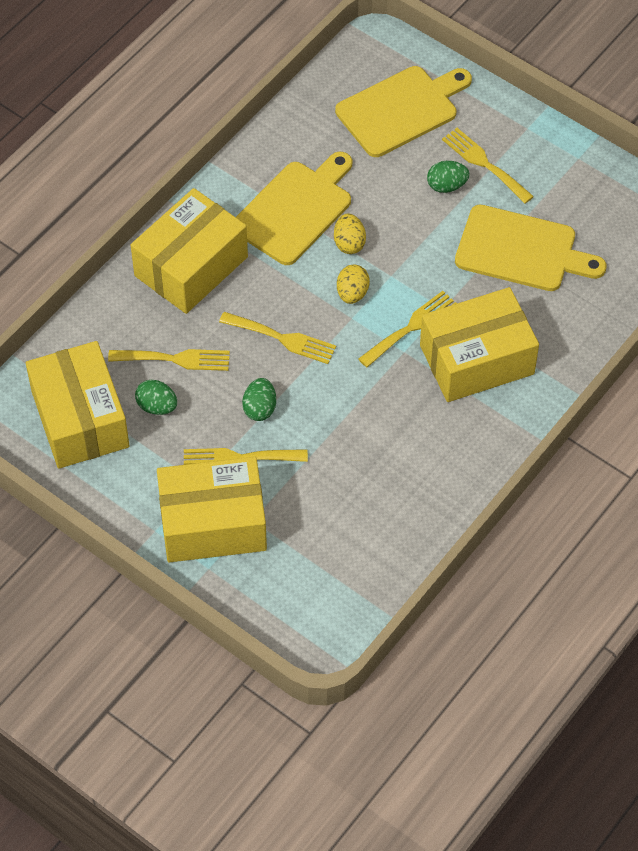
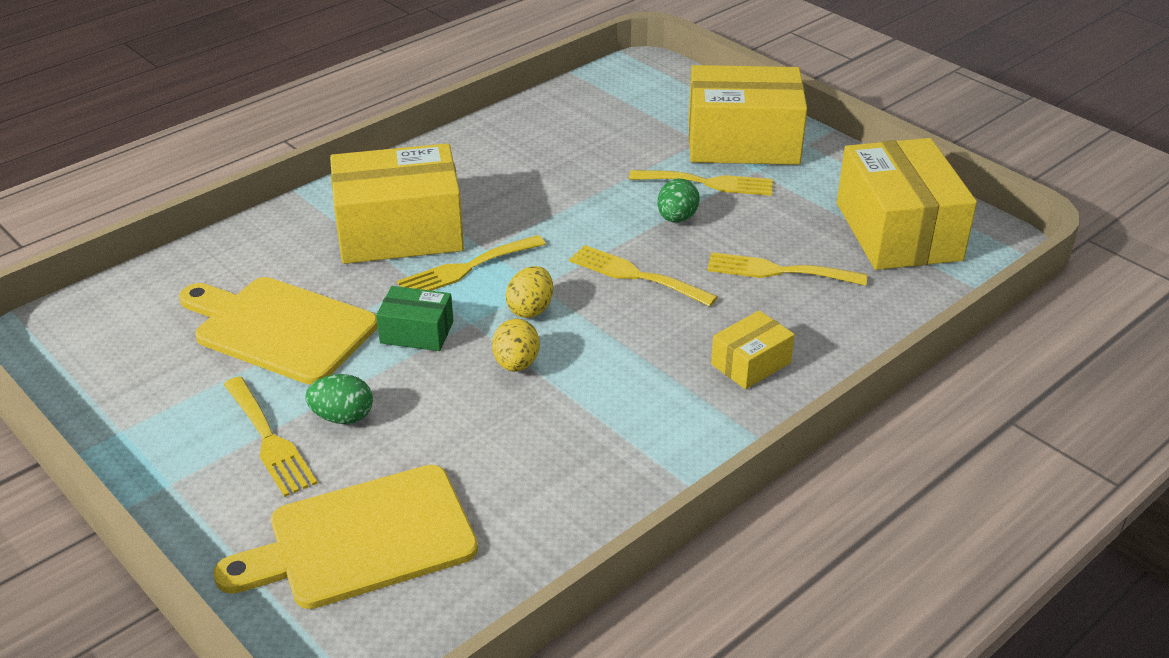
camera: 170 degrees left, 20 degrees down
(157, 406) = (803, 232): green egg -> none
(191, 266) = (751, 363): yellow box -> yellow box, size x0.48
(295, 209) = (583, 414): yellow cutting board -> none
(425, 261) = (417, 332): none -> green box

